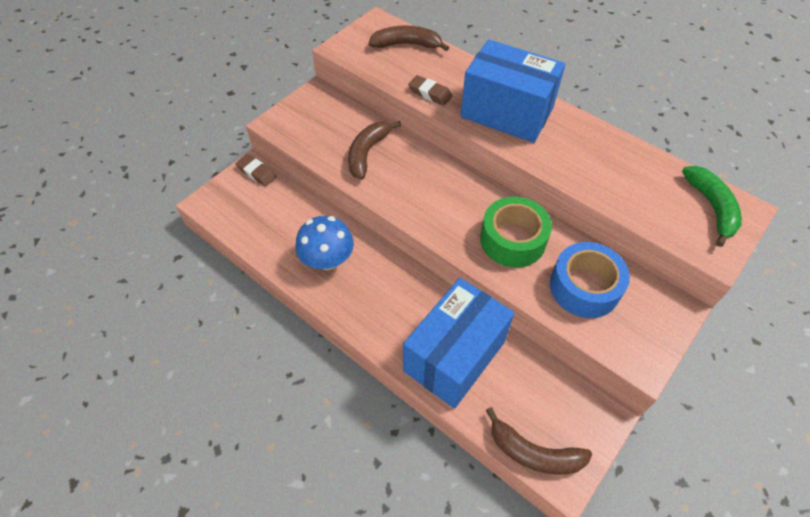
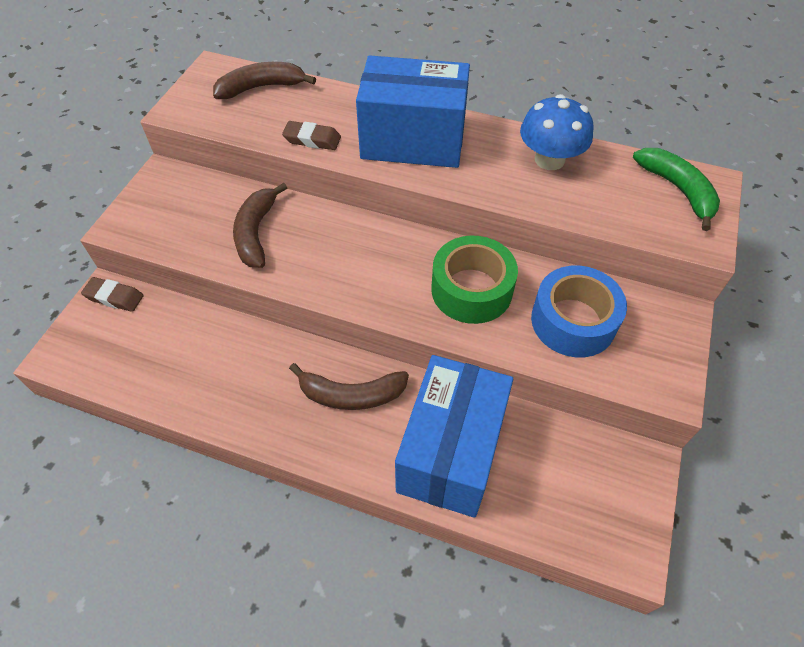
camera: 20 degrees left, 0 degrees up
(327, 259) = (249, 382): blue mushroom -> blue mushroom (549, 159)
(534, 452) = (586, 537): brown banana -> brown banana (351, 394)

